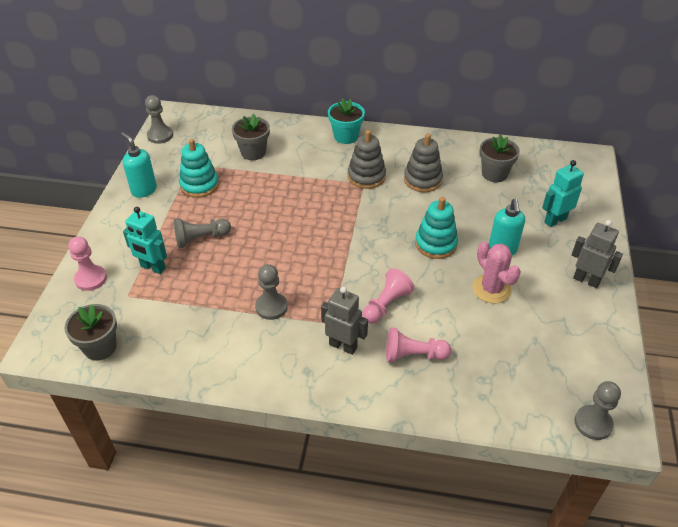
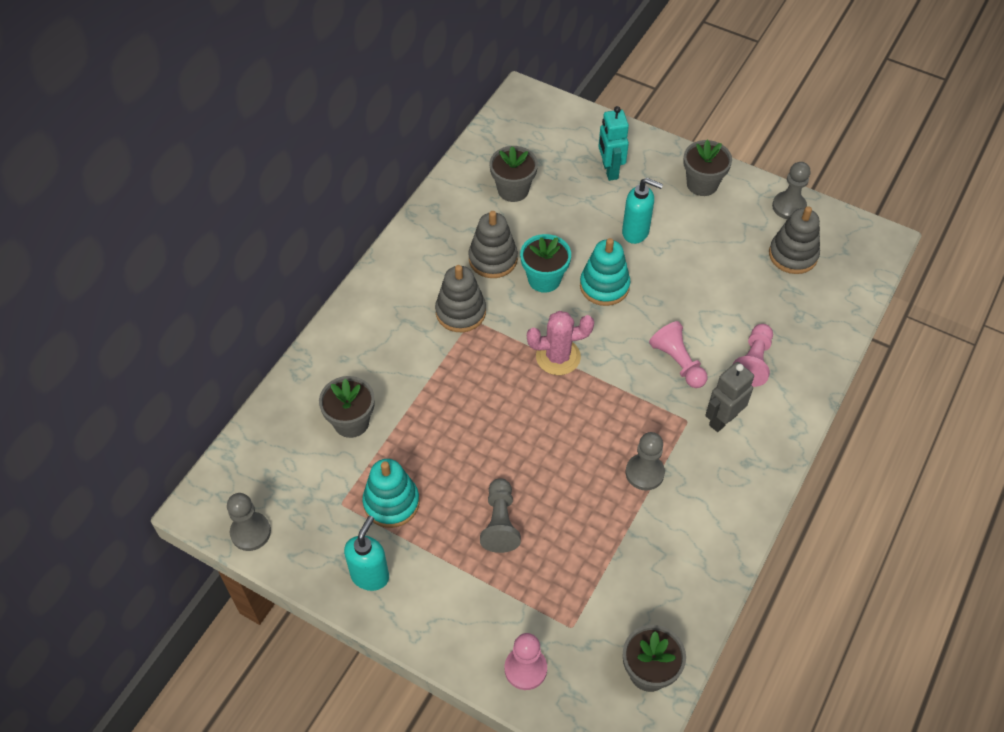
camera: 70 degrees left, 10 degrees up
(144, 190) = (370, 575): turquoise soap dispenser -> turquoise soap dispenser turned 135 degrees clockwise
(153, 267) = (532, 589): turquoise robot -> none
(346, 136) = (370, 308): turquoise flower pot -> turquoise flower pot (544, 279)
(491, 289) = (687, 264): pink cactus -> pink cactus (558, 357)
(552, 361) = (793, 255): none -> grey stacking toy
(586, 280) = (702, 184): grey robot -> grey flower pot
(593, 423) = (867, 256): grey pawn -> grey pawn (789, 207)

